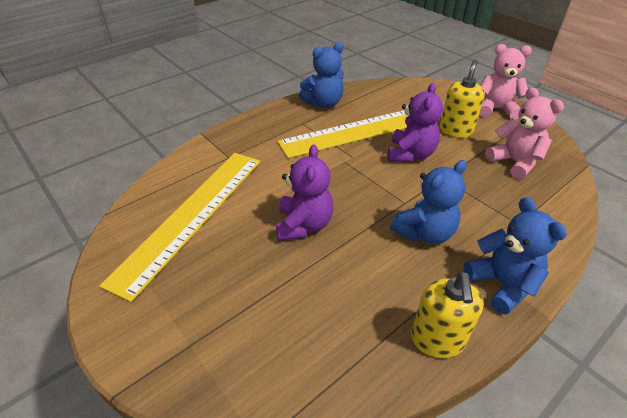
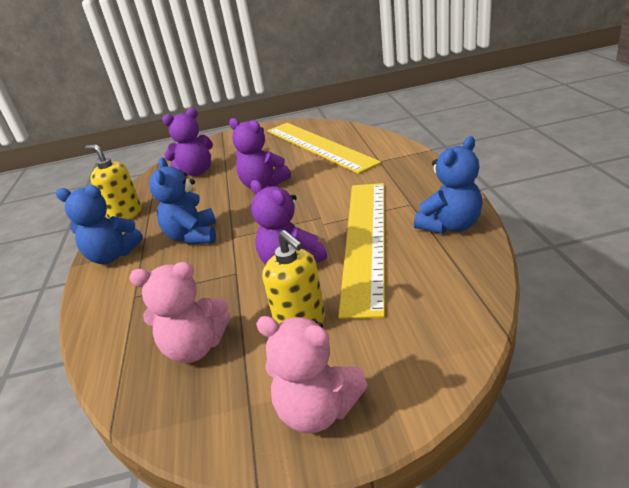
camera: 125 degrees right, 10 degrees down
(292, 326) = (196, 172): none -> purple teddy bear
(324, 103) = (450, 225): blue teddy bear -> blue teddy bear turned 135 degrees counterclockwise
(495, 109) = (317, 410): pink teddy bear -> pink teddy bear turned 75 degrees clockwise

